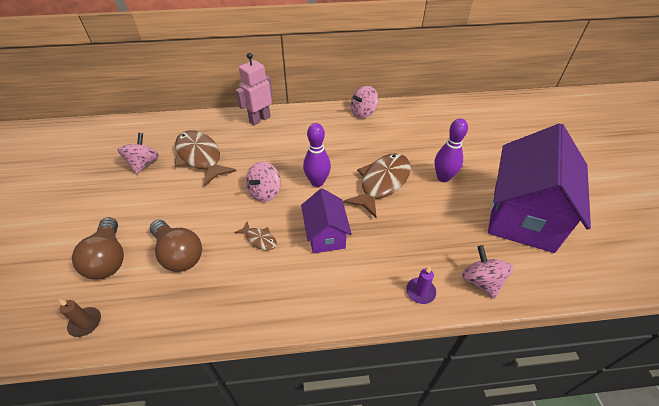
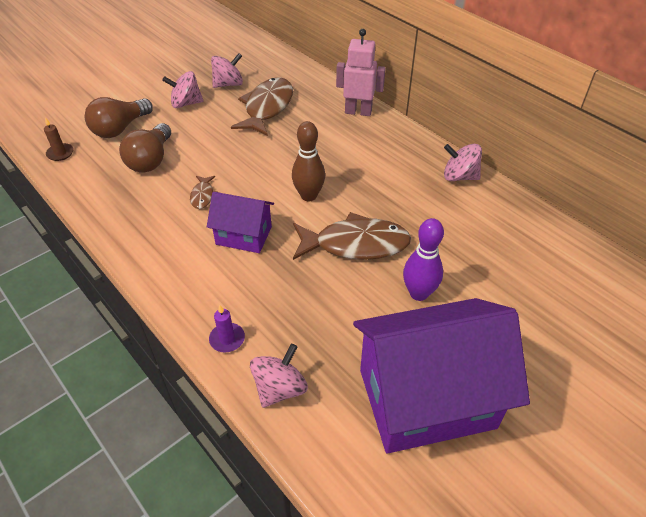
camera: 55 degrees right, 0 degrees up
(265, 192) = (261, 169): pink spinning top -> pink spinning top (186, 103)
(317, 182) = (308, 196): purple bowling pin -> brown bowling pin
(325, 235) = (244, 235): purple house -> purple house turned 60 degrees clockwise

